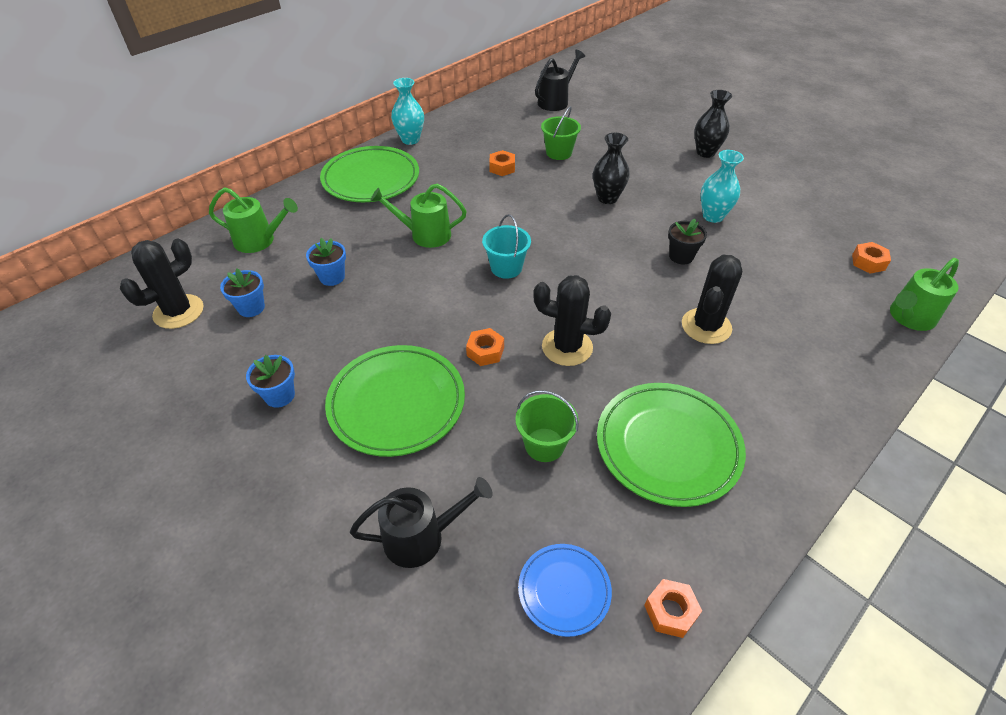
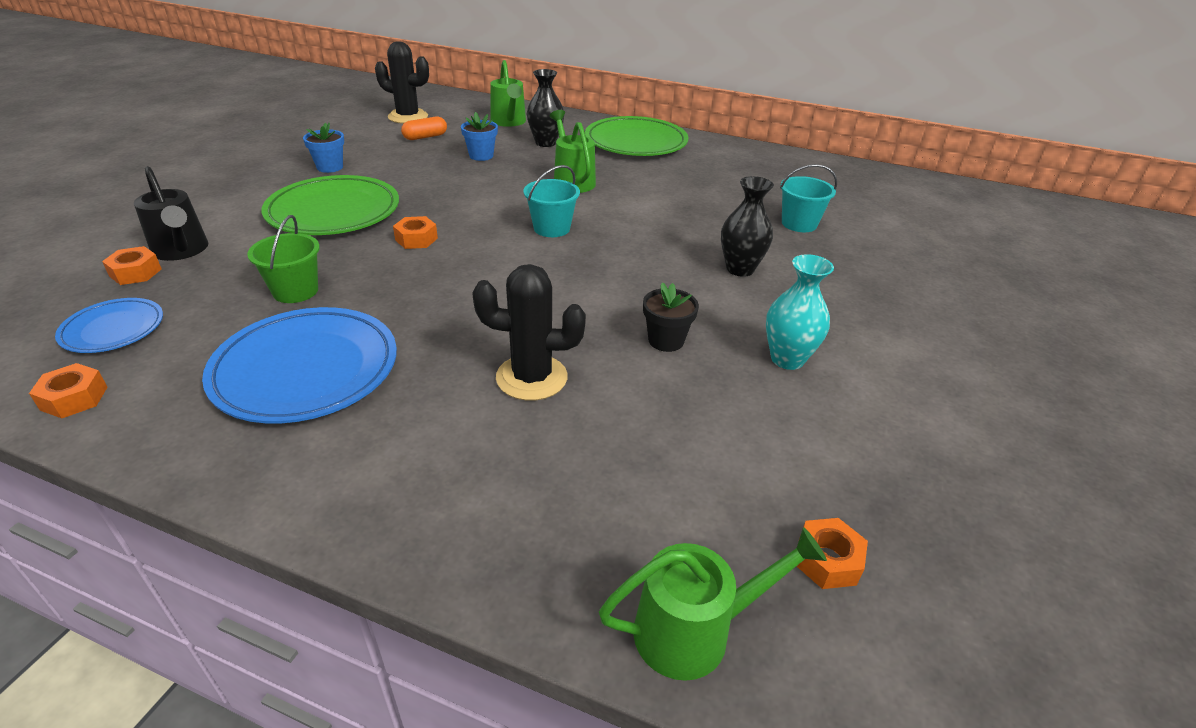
camera: 65 degrees right, 10 degrees down
(251, 308) = (425, 137): blue flower pot -> orange capsule
(410, 140) = (721, 145): turquoise vase -> none
(502, 168) = (727, 197): orange nut -> orange nut (135, 273)
(556, 101) = (911, 205): black watering can -> none
(559, 153) = (799, 224): green bucket -> turquoise bucket
(567, 347) = (443, 282): black cactus -> none
(668, 446) = (306, 370): green plate -> blue plate
(705, 152) = (951, 335): black vase -> black vase (545, 143)
(908, 318) = (695, 631): green watering can -> green watering can turned 135 degrees clockwise

